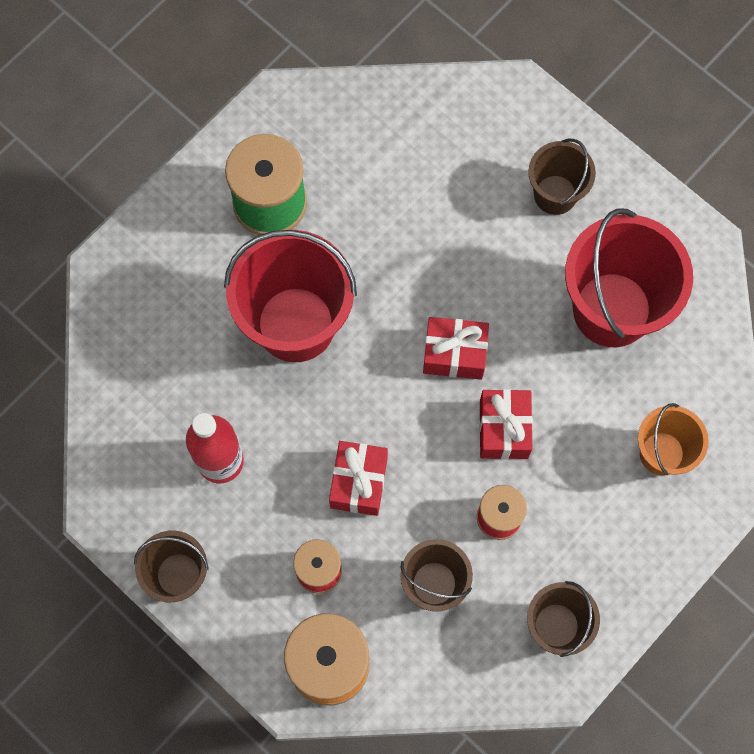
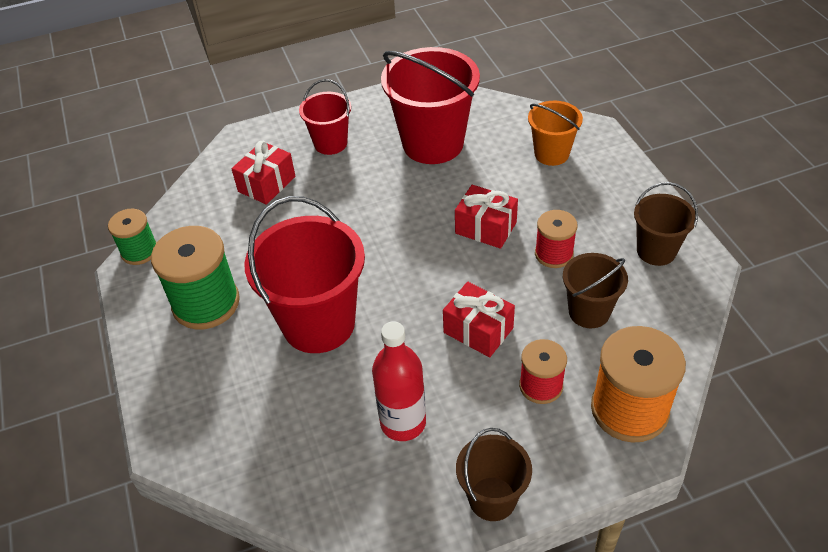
camera: 60 degrees left, 25 degrees down
(303, 96) = (139, 251): none -> green spool
(454, 354) = (410, 235): red gift -> red gift (267, 184)
(555, 194) = (330, 143): brown bucket -> red bucket

